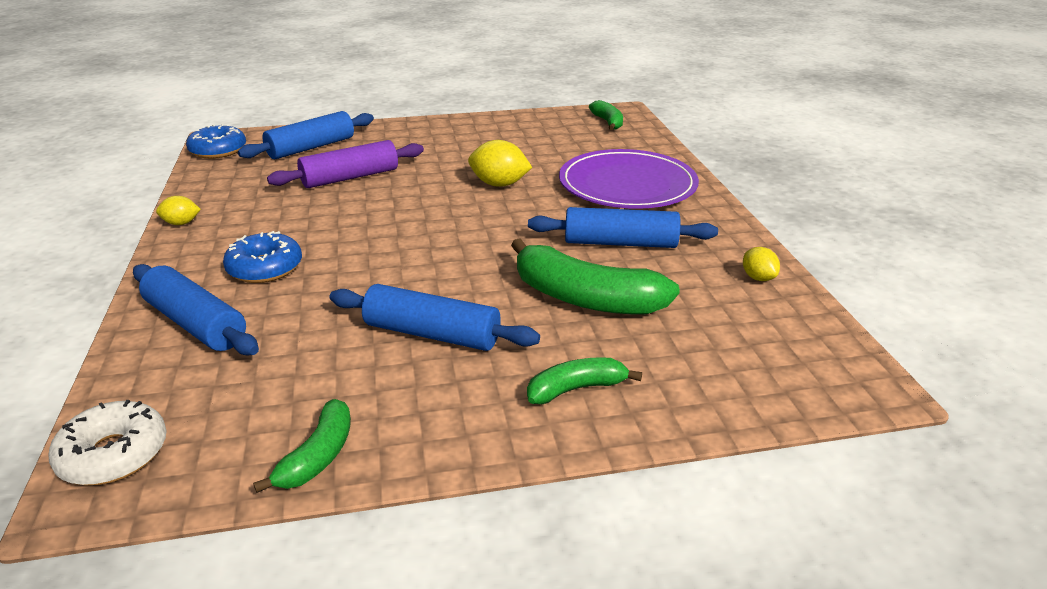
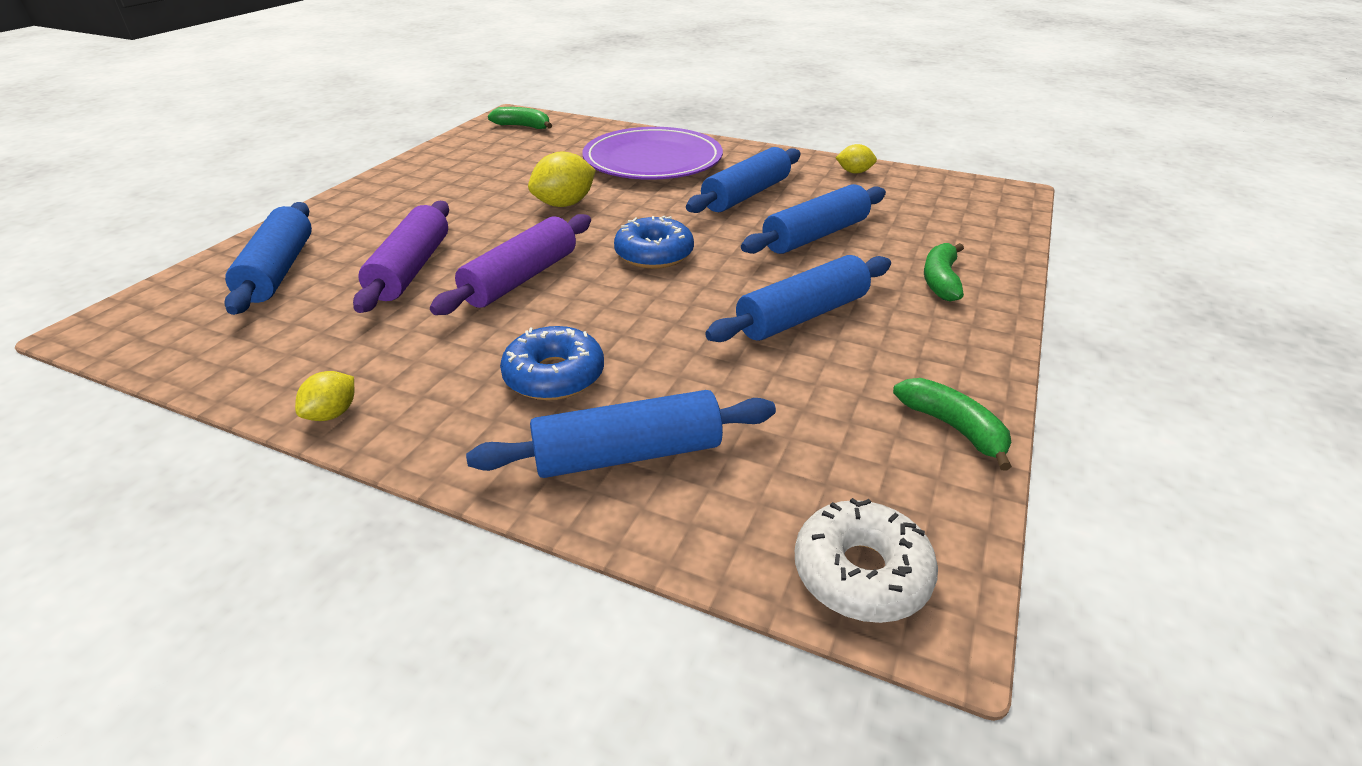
camera: 55 degrees left, 5 degrees up
(218, 150) = (143, 336): blue donut -> blue donut (654, 254)
(374, 212) = (521, 278): none -> purple rolling pin
(585, 298) = (815, 235): green banana -> blue rolling pin

